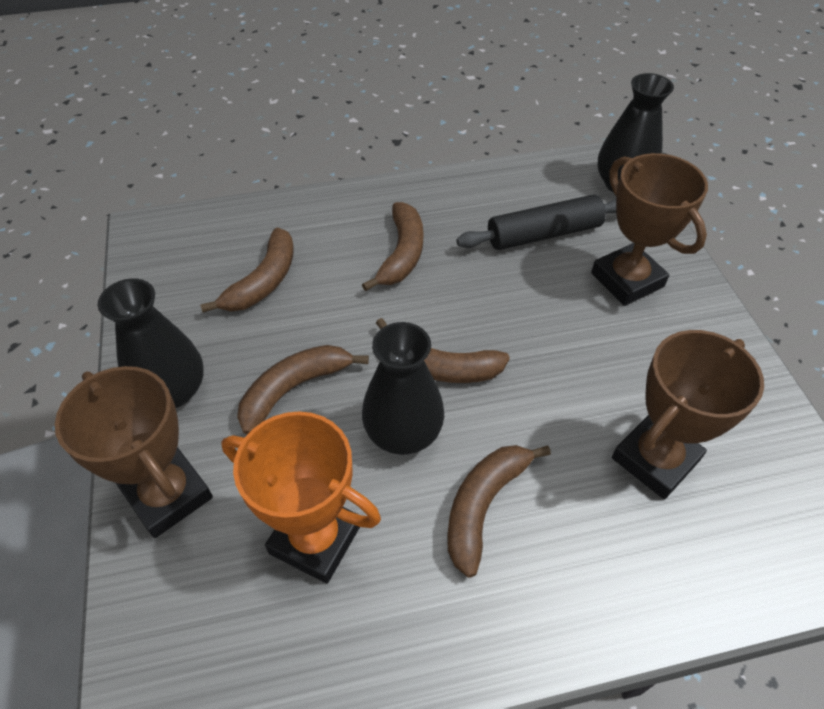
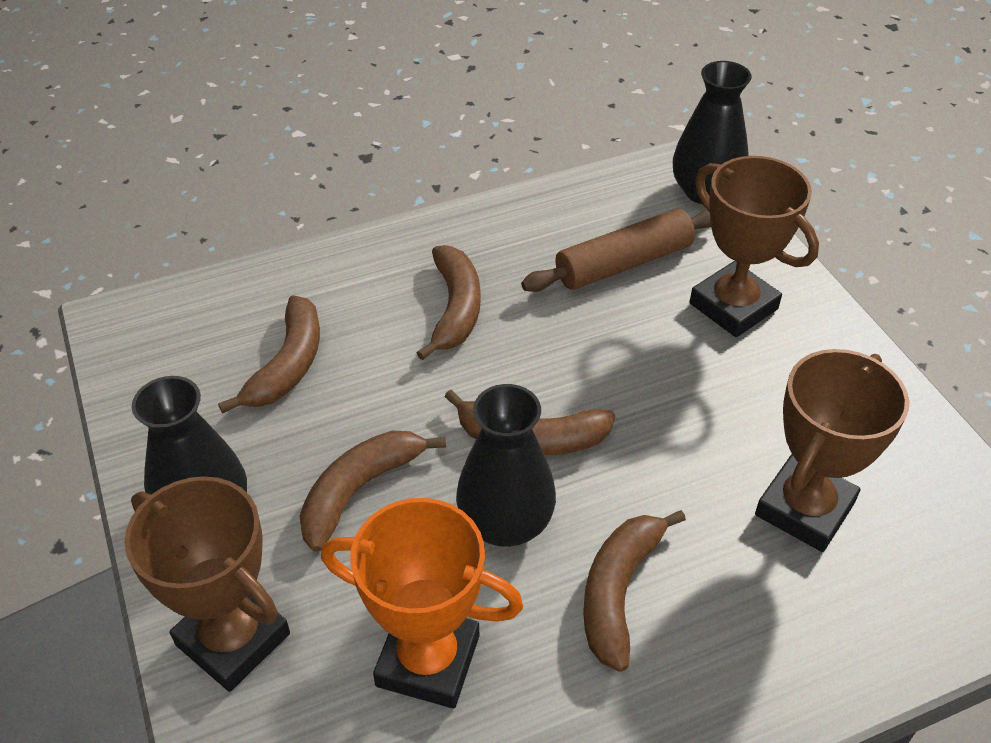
camera: 10 degrees left, 5 degrees down
(544, 234) = (624, 263): black rolling pin -> brown rolling pin

